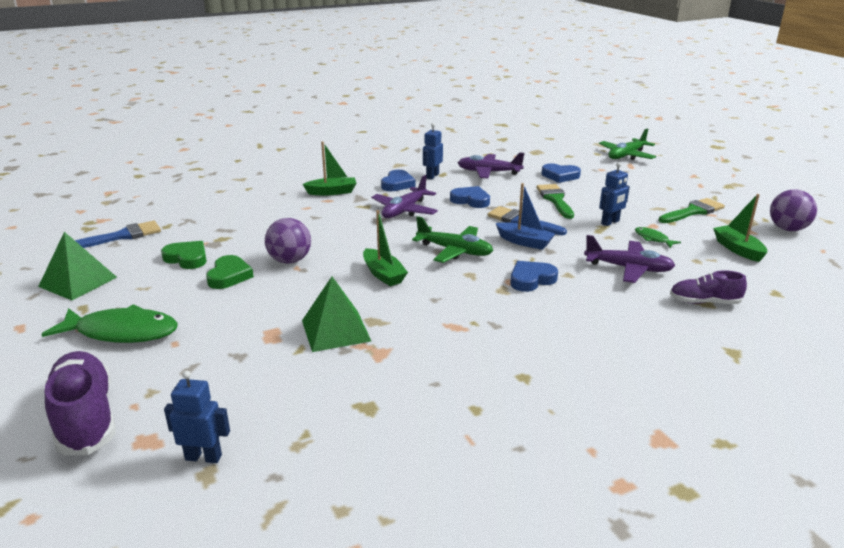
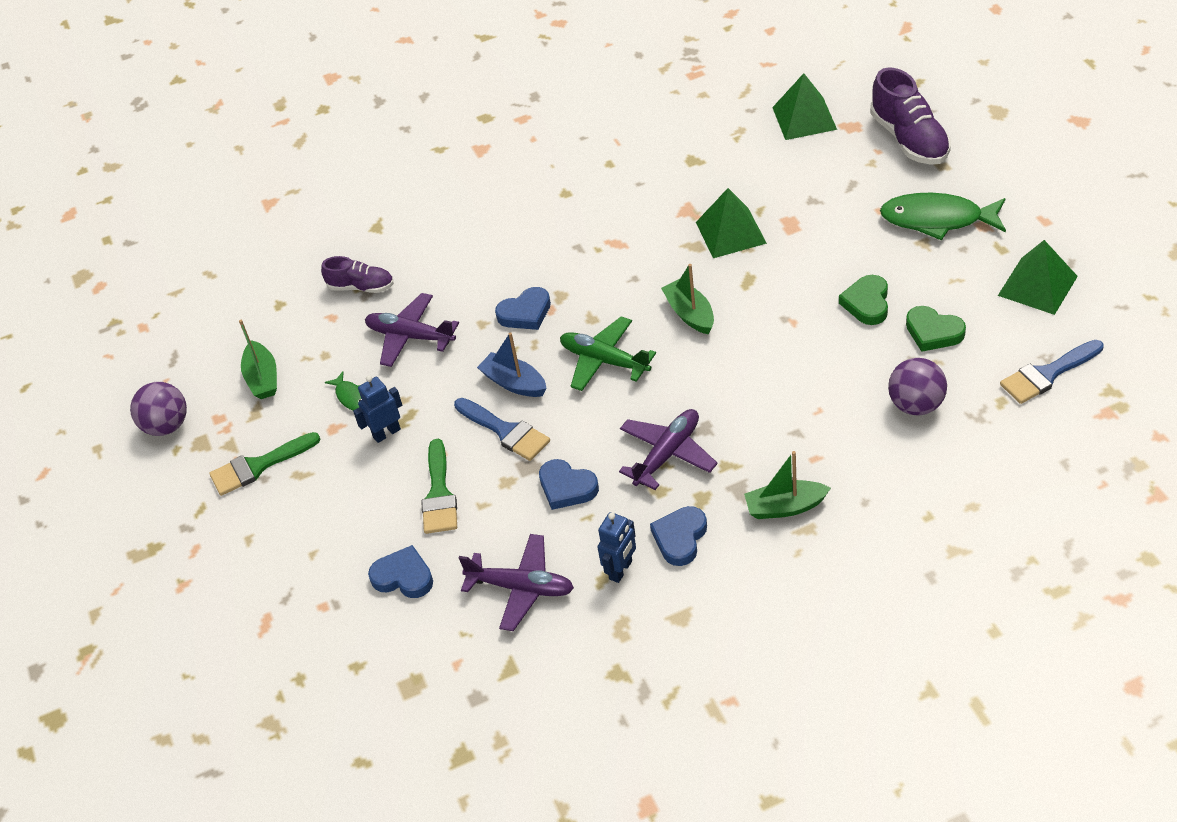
camera: 170 degrees left, 20 degrees up
(203, 457) = (804, 118): blue robot -> green pyramid
(290, 260) = (804, 333): purple ball -> purple ball (916, 405)
(626, 155) = (250, 668): green plane -> none

